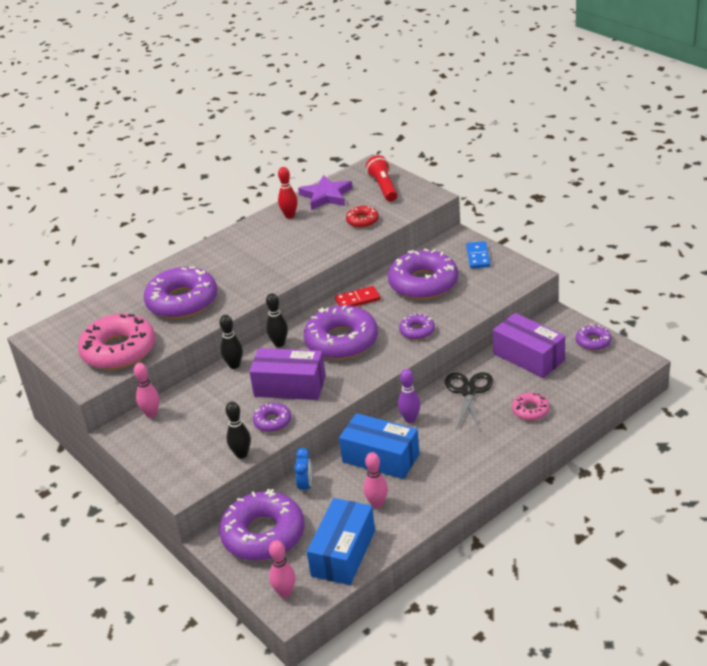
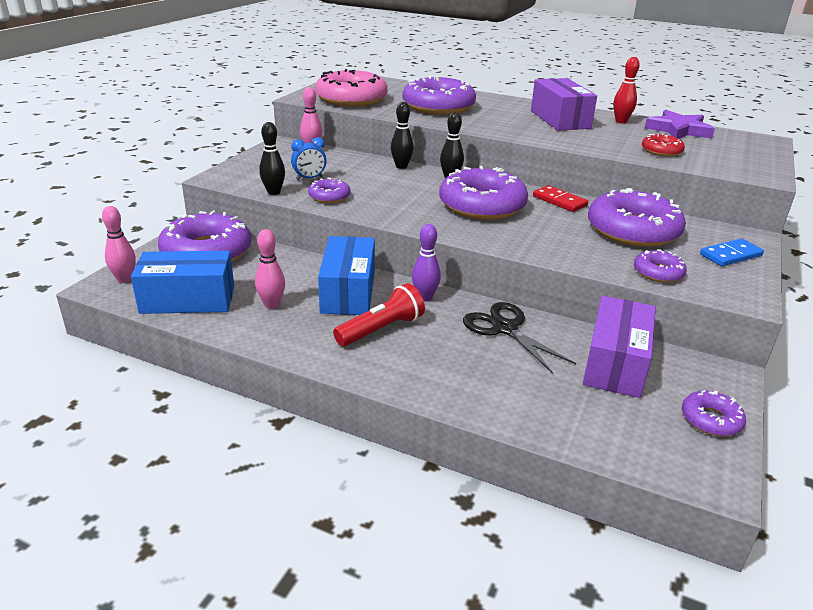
camera: 60 degrees right, 5 degrees down
(290, 386) = (388, 194): purple box -> purple box (560, 119)
(305, 485) = (285, 259): blue clock -> blue clock (309, 178)
(383, 187) = (739, 151): red flashlight -> red flashlight (381, 329)
(417, 331) = (540, 242): purple donut -> purple donut (658, 272)
(469, 391) = (505, 328): black scissors -> black scissors turned 105 degrees counterclockwise
(530, 411) = (505, 386): pink donut -> none

